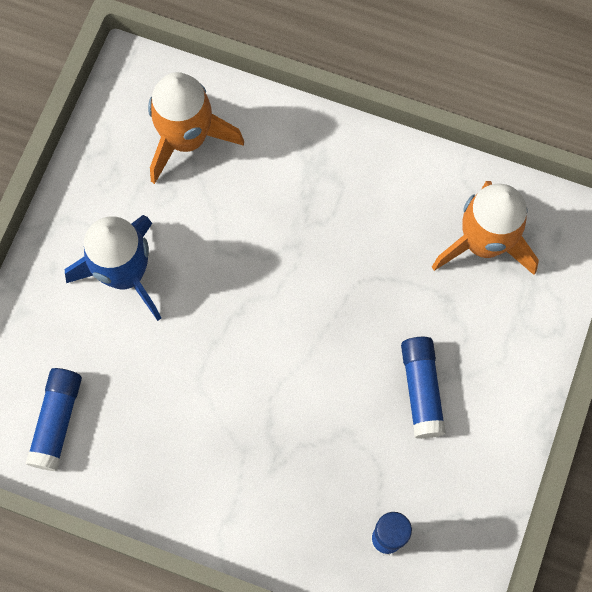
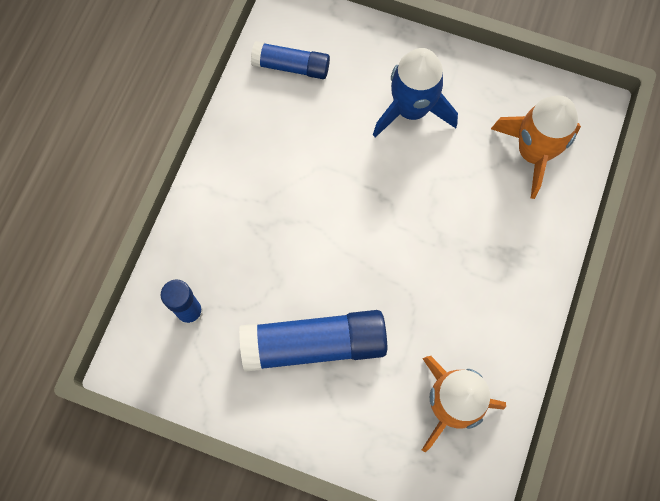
camera: 90 degrees right, 0 degrees up
(421, 390) = (314, 344): blue glue stick -> blue glue stick, size x1.68

